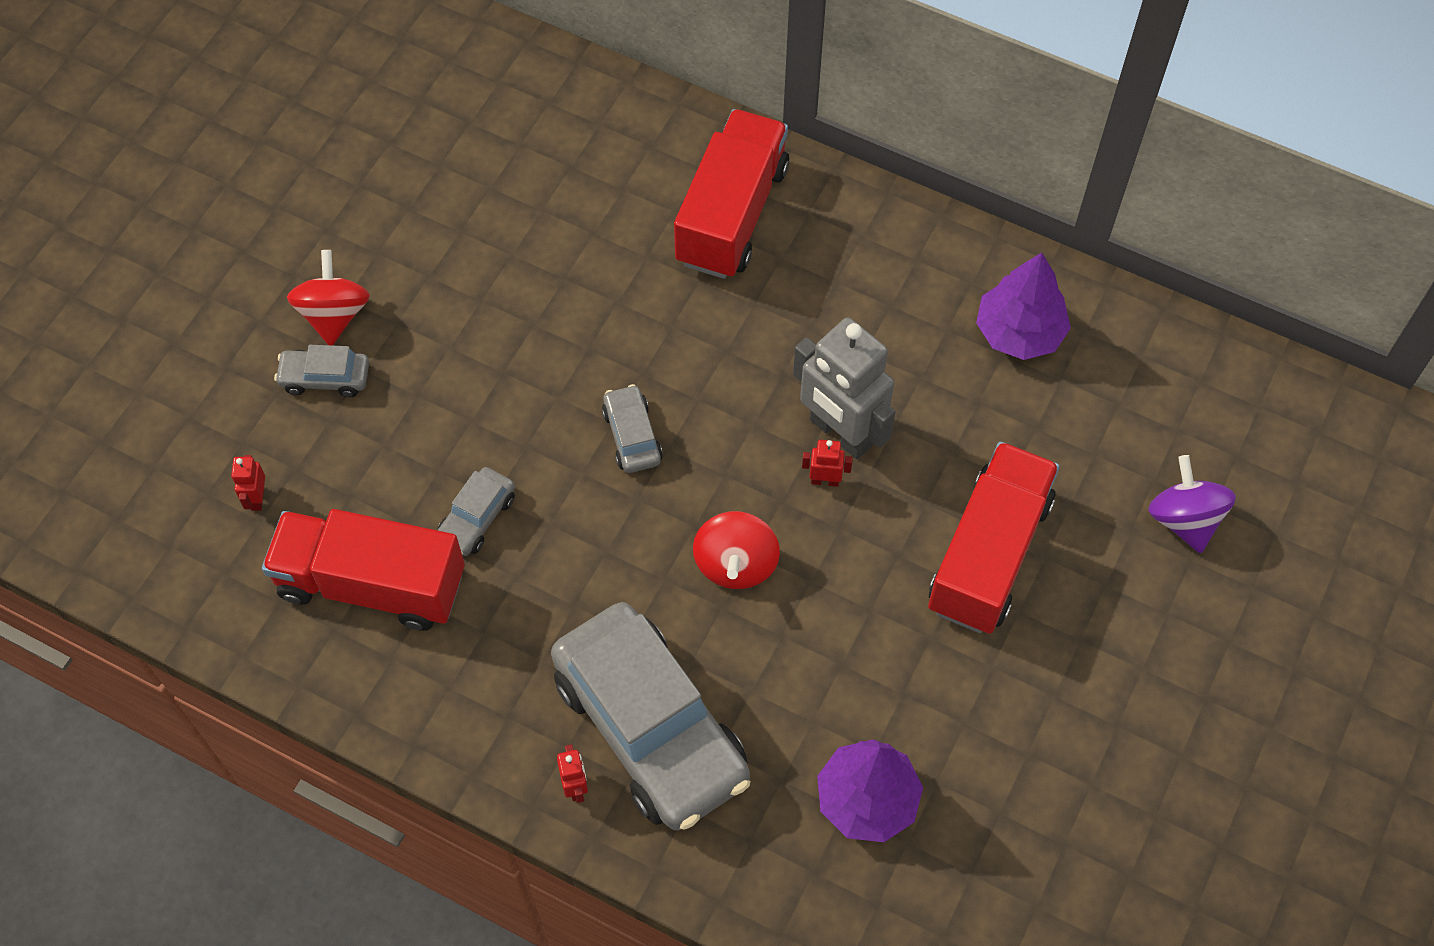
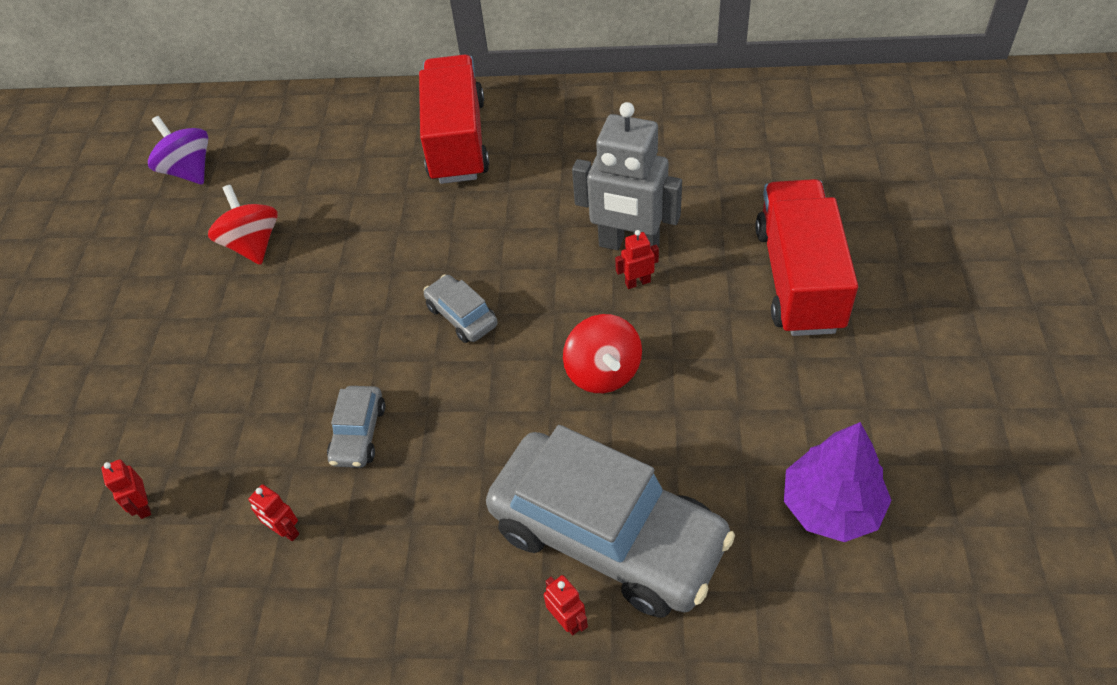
camera: 20 degrees left, 10 degrees down
(325, 378) = (169, 383): grey car -> none
(334, 315) = (158, 333): red spinning top -> red spinning top (252, 244)
(371, 584) = (285, 531): red truck -> red robot
(1019, 332) = (718, 130): purple tree -> none
(1184, 519) = (922, 195): purple spinning top -> purple spinning top (189, 170)

